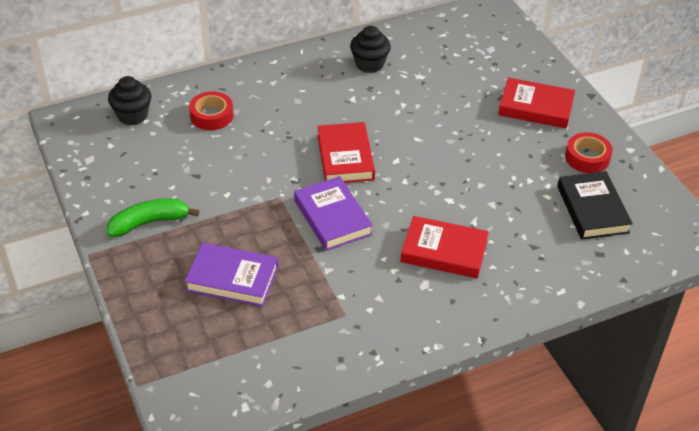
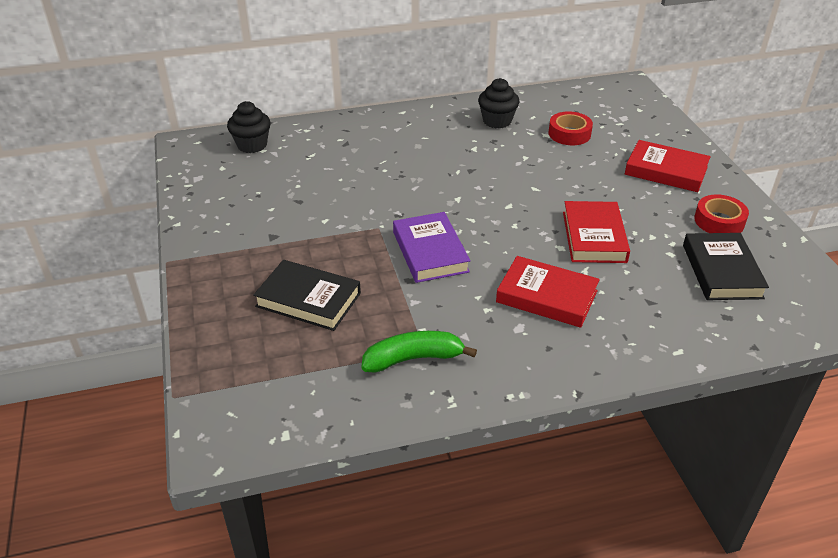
camera: 10 degrees right, 5 degrees down
(149, 222) = (238, 238): green banana -> green banana (413, 358)
(211, 116) = (329, 151): red tape -> red tape (569, 134)
(232, 278) = (308, 300): purple book -> black book
(345, 157) = (456, 198): red book -> red book (594, 237)

